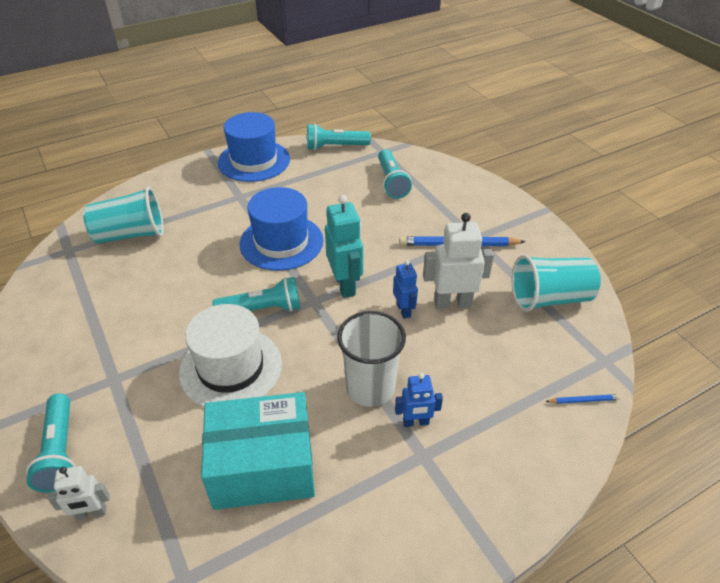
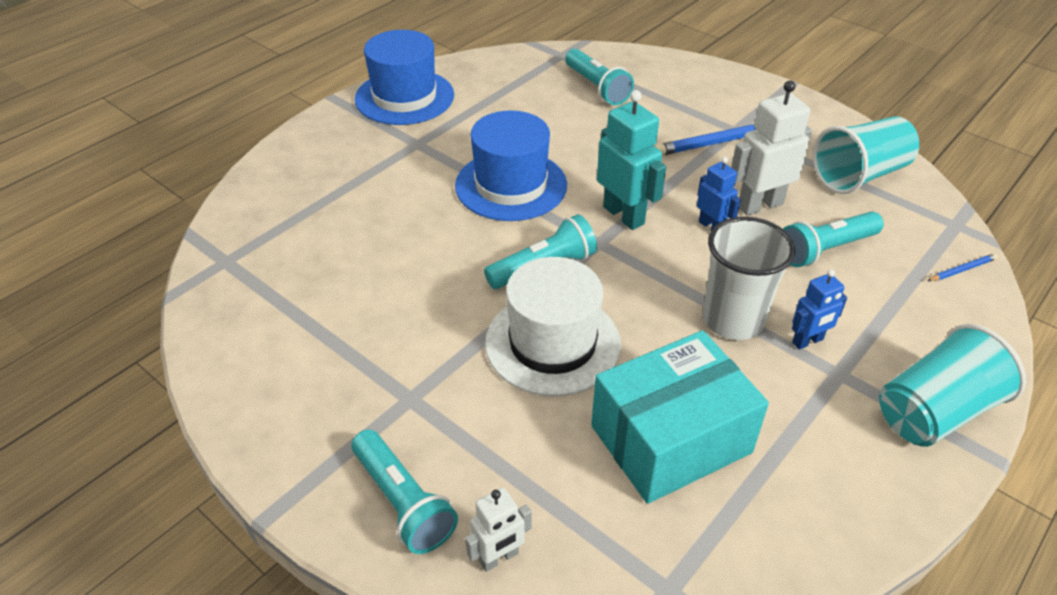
camera: 20 degrees left, 0 degrees up
(130, 234) = (301, 221): turquoise cup -> turquoise cup (934, 412)
(335, 147) = (499, 60): turquoise flashlight -> turquoise flashlight (825, 250)

